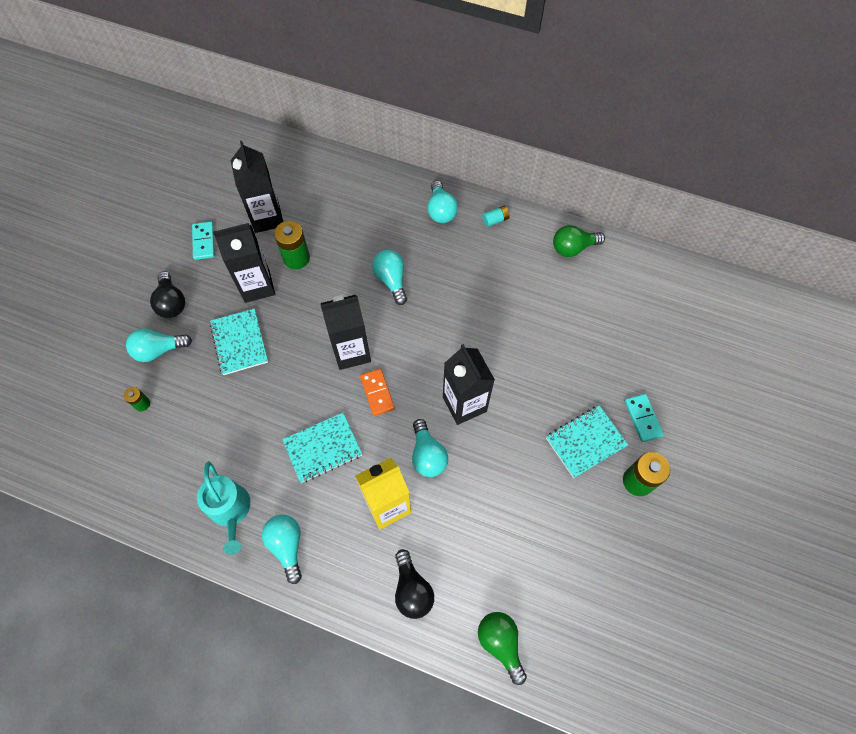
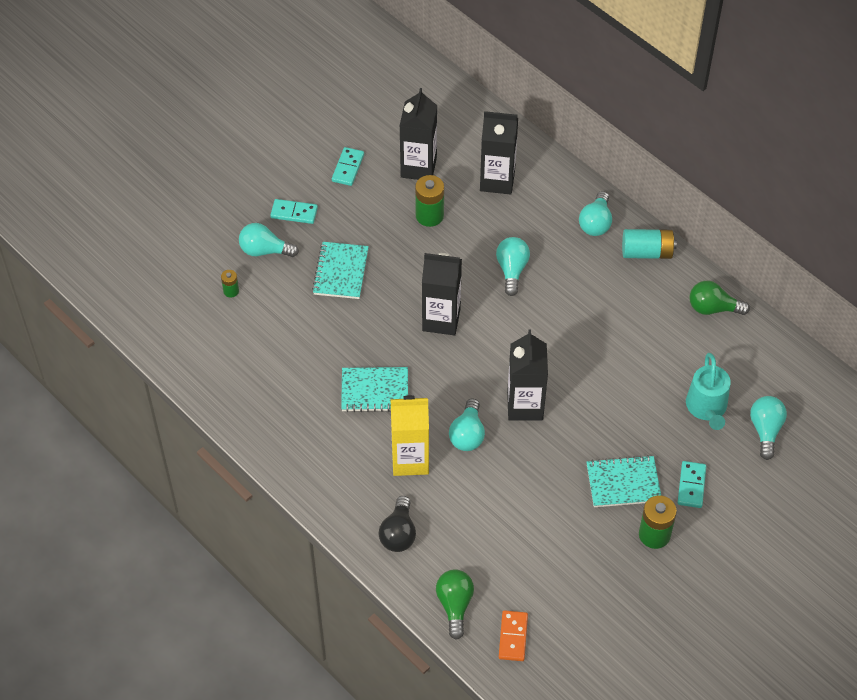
camera: 25 degrees right, 10 degrees down
(171, 303) = (294, 213): black light bulb -> turquoise domino
(231, 510) = (270, 408): turquoise watering can -> turquoise watering can (707, 408)
(257, 286) = (380, 227): black carton -> black carton (497, 180)
(287, 546) = (306, 455): turquoise light bulb -> turquoise light bulb (765, 430)
(377, 393) = (447, 364): orange domino -> orange domino (513, 637)
(495, 220) = (647, 252): turquoise battery -> turquoise battery, size x1.86

